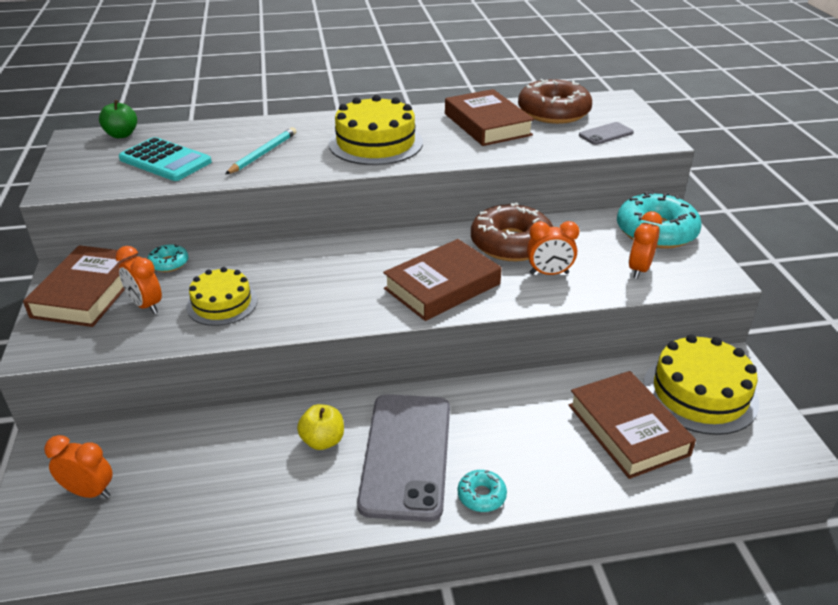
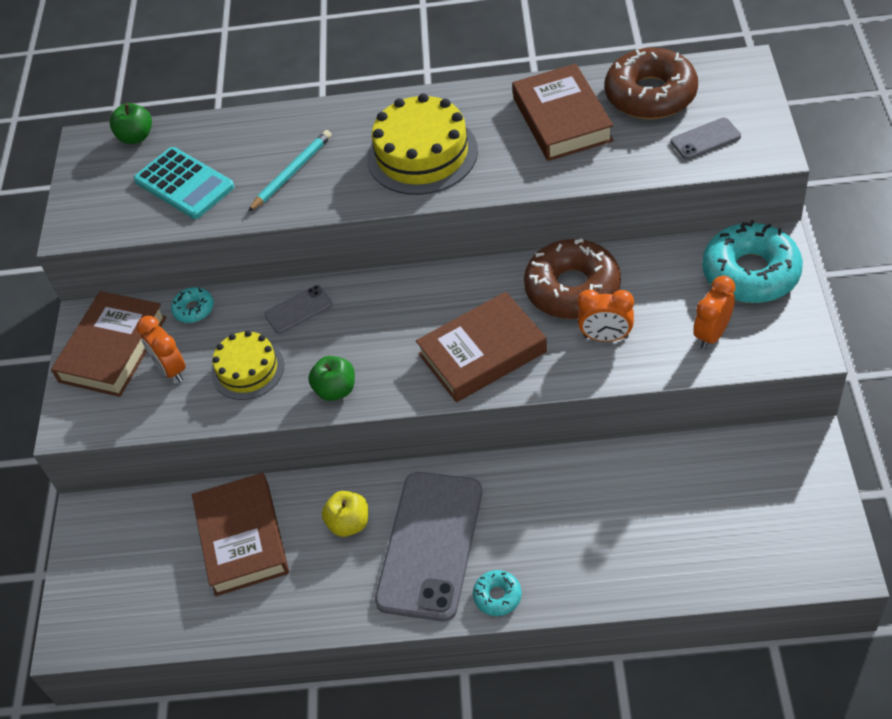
camera: 15 degrees right, 15 degrees up
(89, 492) = (129, 568): orange clock -> none
(268, 261) = (298, 309): none -> grey phone
(309, 315) = (336, 390): none -> green apple
(627, 429) = (665, 527): brown book -> brown book (242, 538)
(700, 393) = (759, 485): yellow cake -> none

